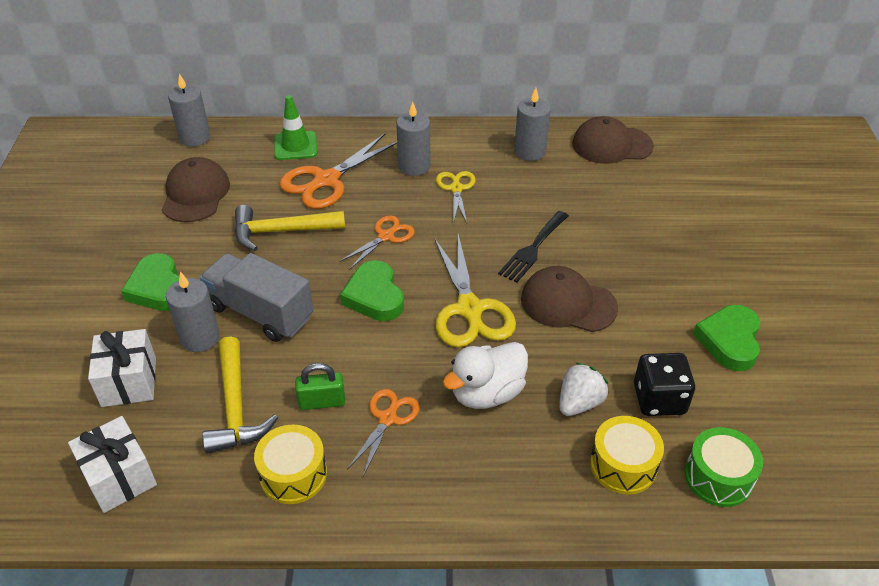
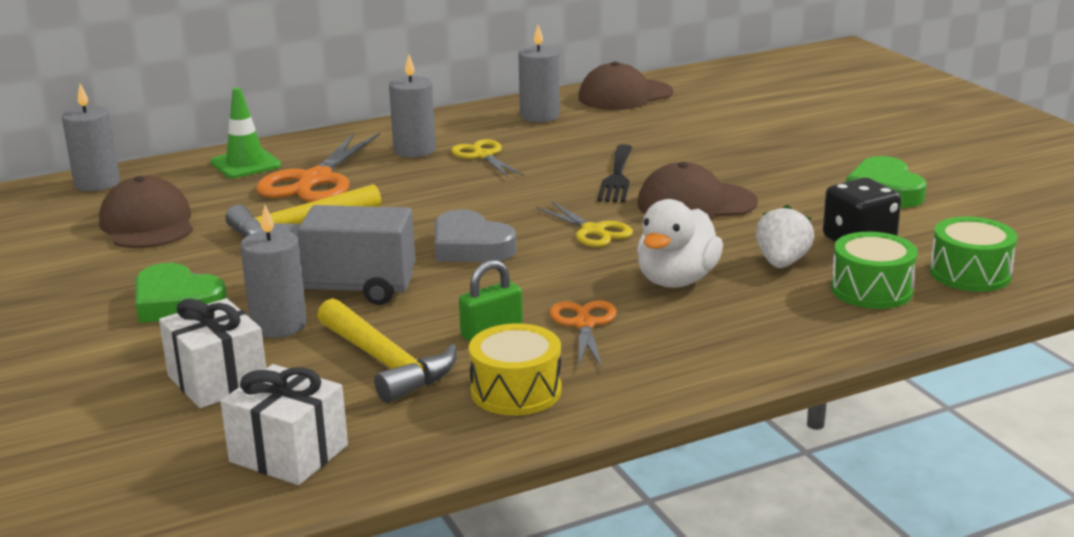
camera: 25 degrees left, 20 degrees down
(374, 296) = (470, 246): green heart -> grey heart
(386, 236) = (436, 203): orange scissors -> none
(470, 310) = (594, 231): yellow scissors -> yellow scissors, size x0.58
(623, 465) = (871, 290): yellow drum -> green drum

